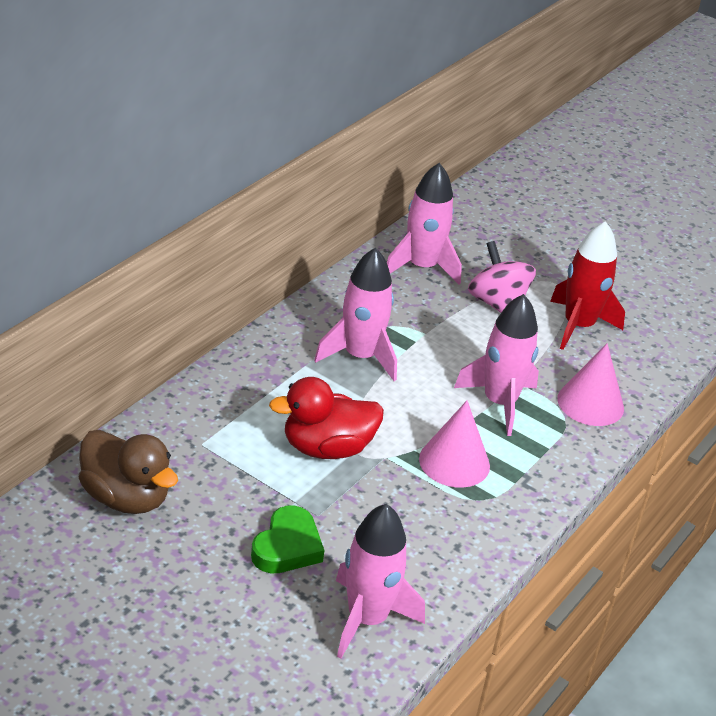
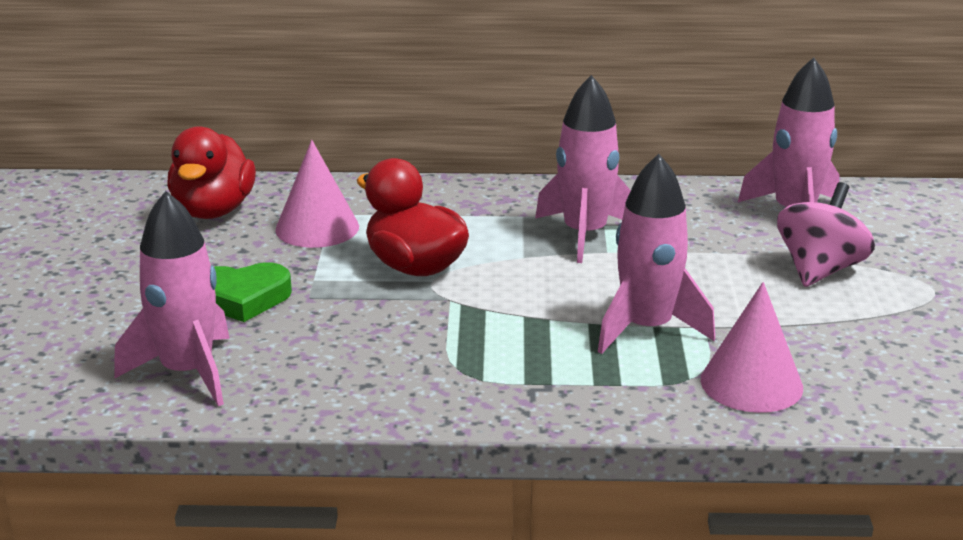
camera: 60 degrees right, 10 degrees down
(126, 497) = (213, 211): brown duck -> red duck
(454, 462) = (501, 337): pink cone -> pink cone (317, 228)
(578, 326) = (883, 328): red rocket -> none

